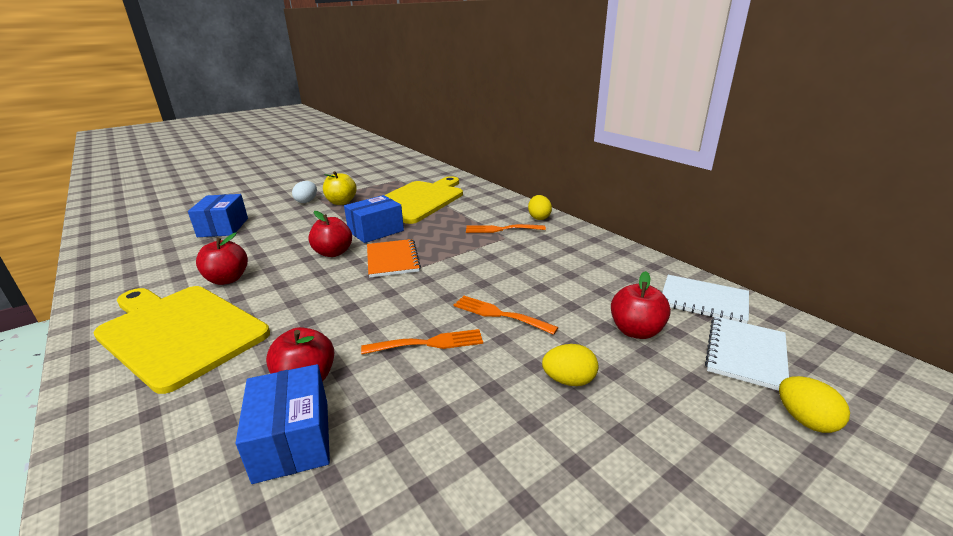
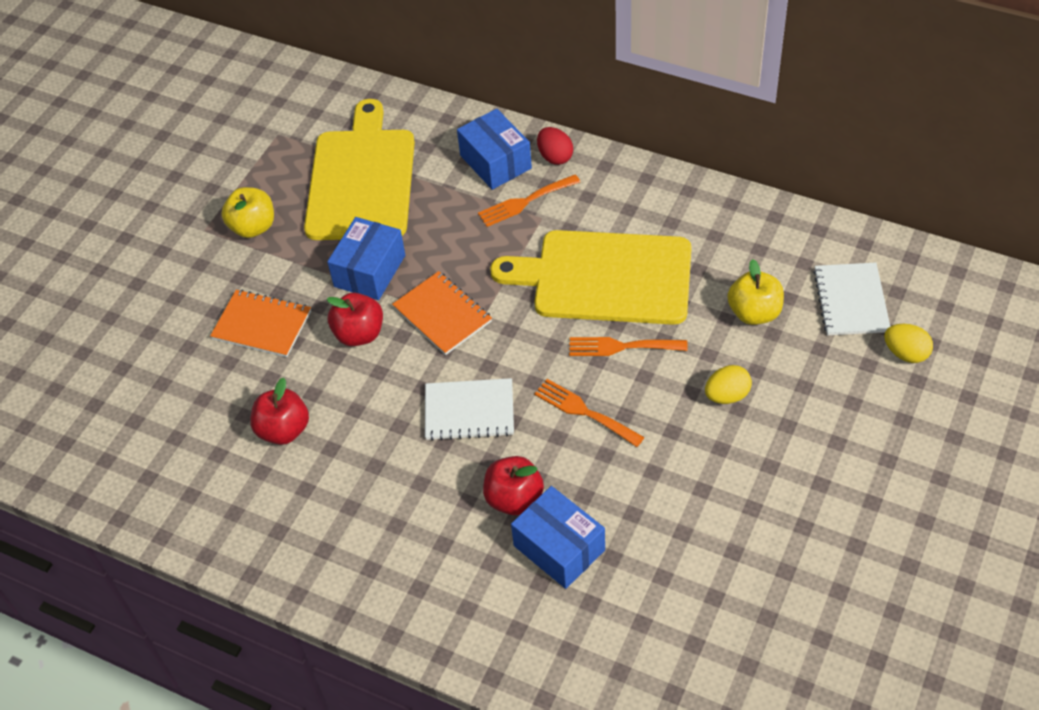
camera: 25 degrees left, 25 degrees up
(179, 331) = (328, 513): yellow cutting board -> yellow cutting board (605, 277)
(223, 227) = (148, 351): blue box -> blue box (495, 162)
(290, 234) = (262, 325): none -> orange notebook
(307, 201) = (197, 246): white egg -> none
(429, 343) = (584, 411): orange fork -> orange fork turned 105 degrees counterclockwise
(539, 218) = (555, 157): yellow egg -> red egg
(636, 331) = (754, 313): red apple -> yellow apple
(703, 301) = (797, 242): white notebook -> white notebook (469, 411)

